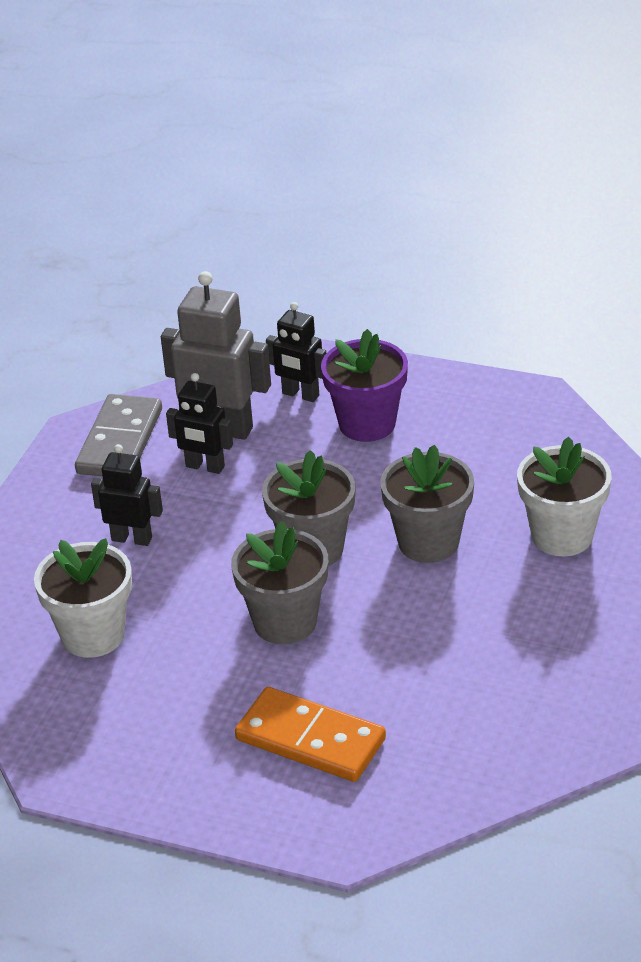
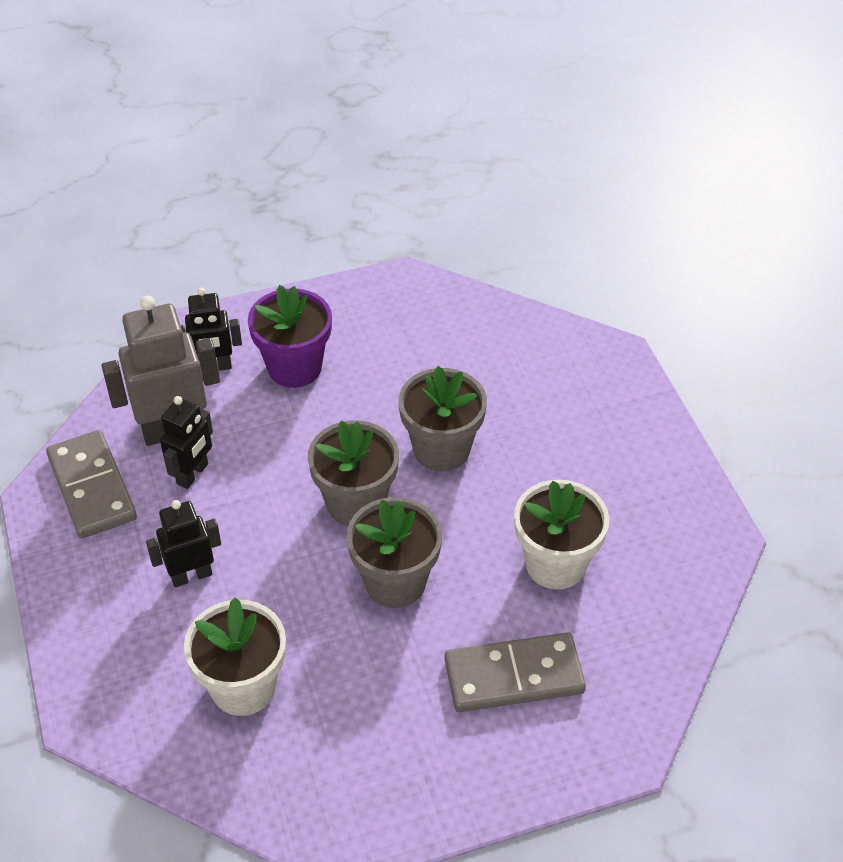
camera: 40 degrees left, 10 degrees up
(205, 467) = (193, 474): black robot -> black robot turned 45 degrees counterclockwise
(310, 739) = (514, 676): orange domino -> grey domino
(562, 536) = (535, 392): white flower pot -> white flower pot (555, 564)

